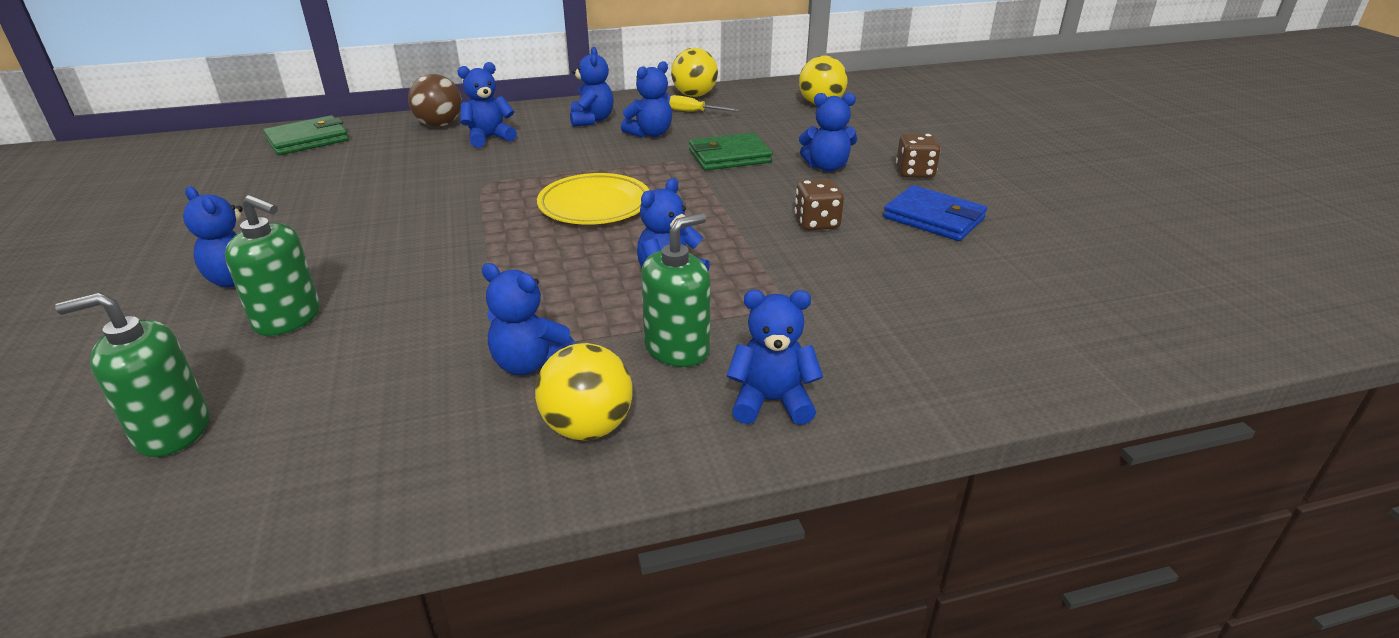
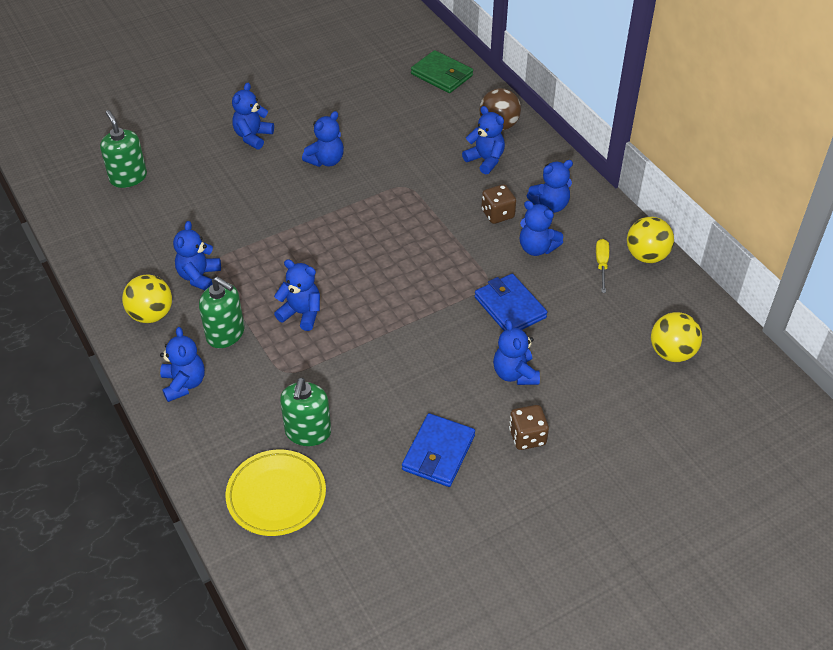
camera: 75 degrees right, 15 degrees up
(288, 318) = (220, 171): green soap dispenser -> green soap dispenser (308, 432)
(375, 228) = (326, 160): none -> blue teddy bear
(594, 205) = (392, 251): yellow plate -> yellow plate (276, 495)
(729, 156) = (510, 307): green wallet -> blue wallet
(817, 223) = (405, 379): brown dice -> brown dice (497, 214)

